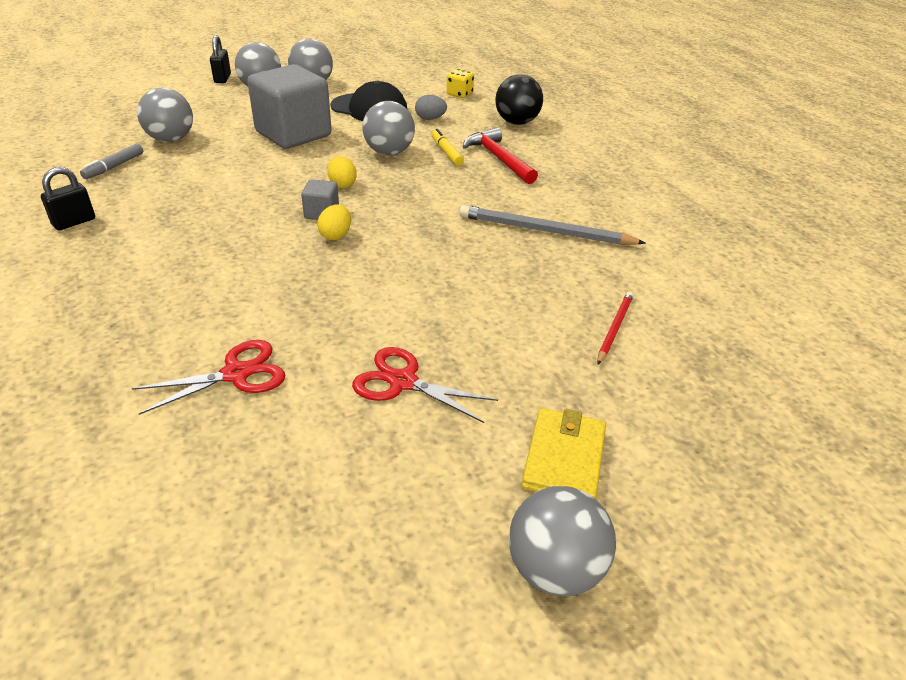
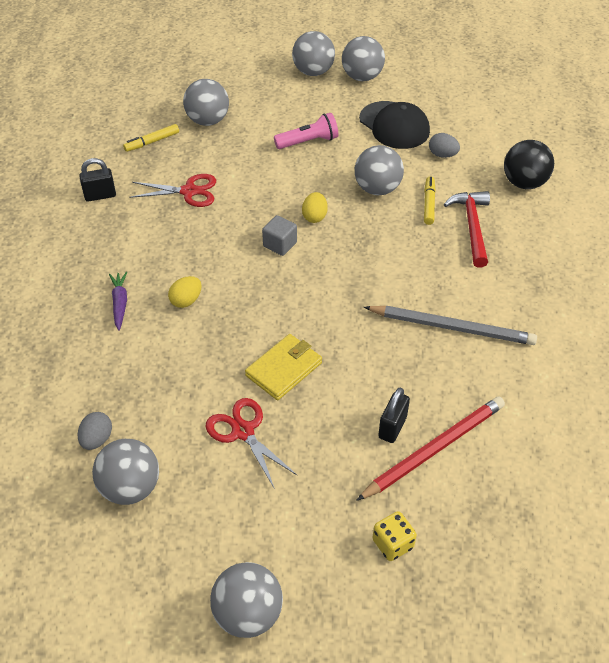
camera: 30 degrees right, 10 degrees up
(114, 167) = (152, 142): grey marker -> yellow marker
(161, 310) = (120, 303): none -> purple carrot
(216, 455) = (97, 439): none -> grey egg
(222, 78) = (287, 50): black padlock -> black padlock (392, 427)
(236, 374) = (140, 379): red scissors -> red scissors (189, 191)
(293, 134) = (308, 142): grey cube -> pink flashlight
(299, 491) = (130, 487): none -> grey ball
(336, 235) = (277, 273): yellow egg -> yellow egg (186, 301)
(459, 94) = (494, 127): yellow dice -> yellow dice (392, 544)
(545, 231) = (452, 327): grey pencil -> grey pencil turned 150 degrees clockwise
(564, 458) = (311, 541): yellow wallet -> yellow wallet (284, 369)
(614, 328) = (434, 449): red pencil -> red pencil, size x1.80

